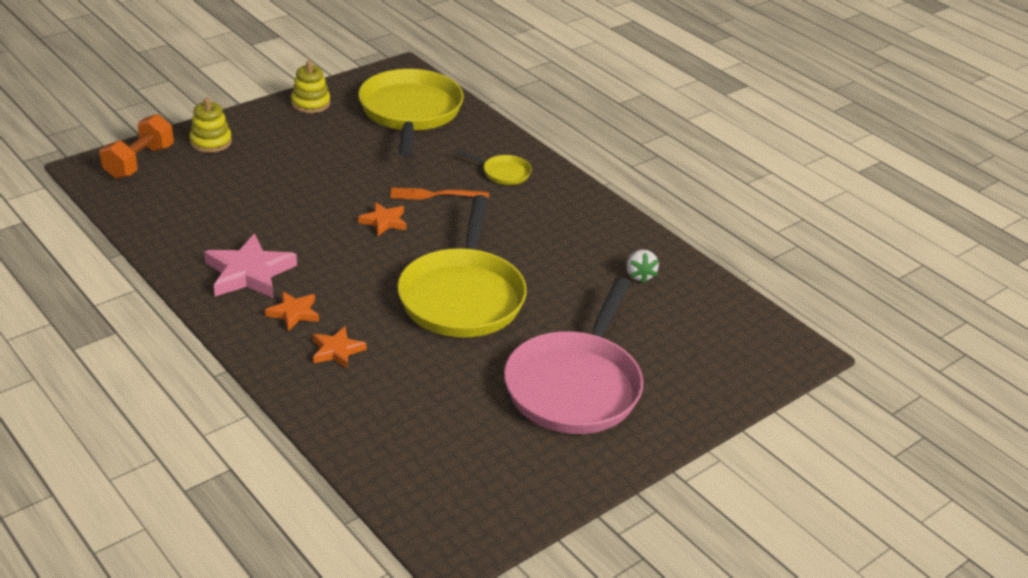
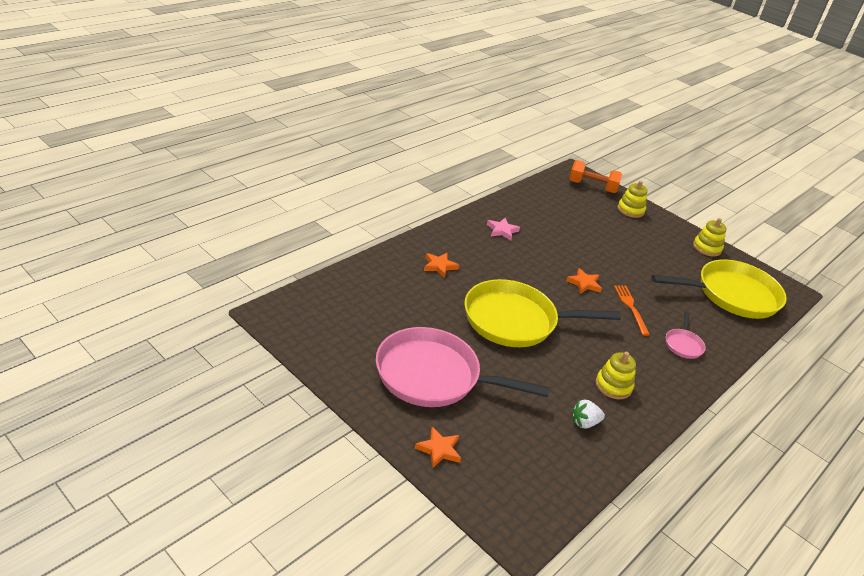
camera: 80 degrees right, 0 degrees up
(249, 273) = (502, 230): pink star -> pink star, size x0.57
(294, 313) = (470, 248): orange star -> orange star (439, 449)
(503, 173) = (683, 344): yellow pan -> pink pan
(578, 241) = (613, 386): none -> yellow stacking toy

